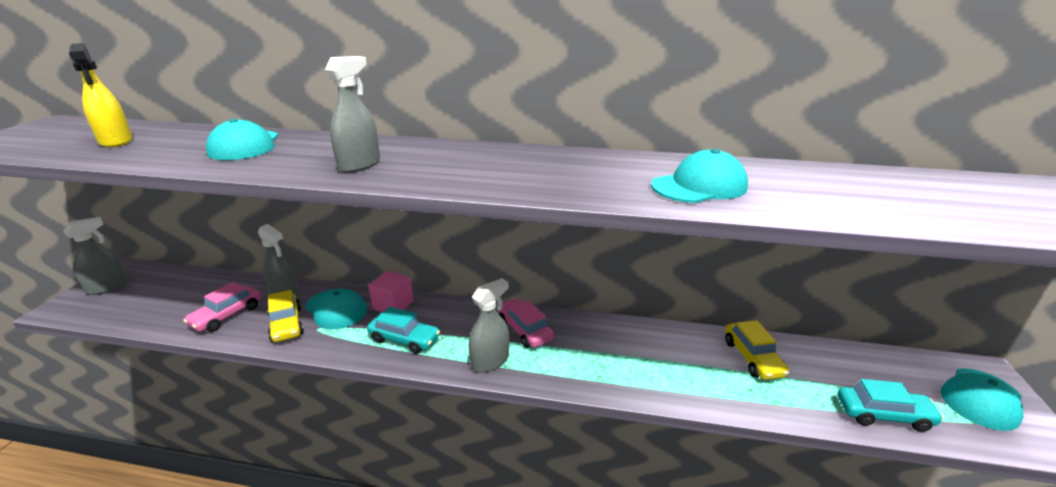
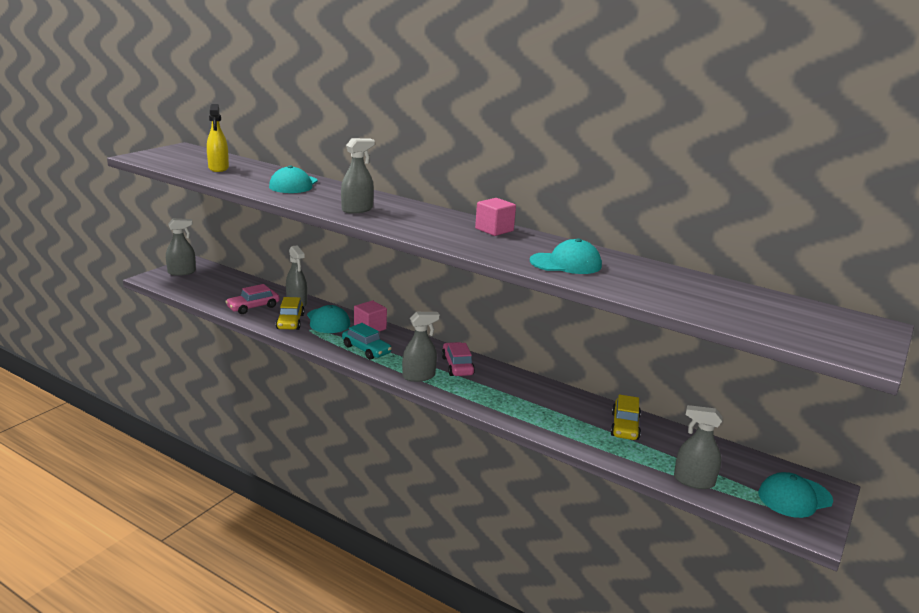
camera: 20 degrees right, 5 degrees down
(560, 157) = (494, 230): none -> pink cube
(883, 415) = (693, 481): turquoise car -> grey spray bottle

